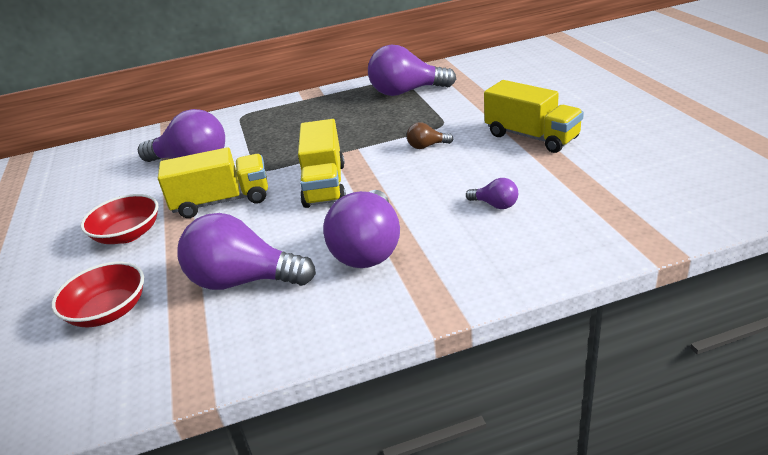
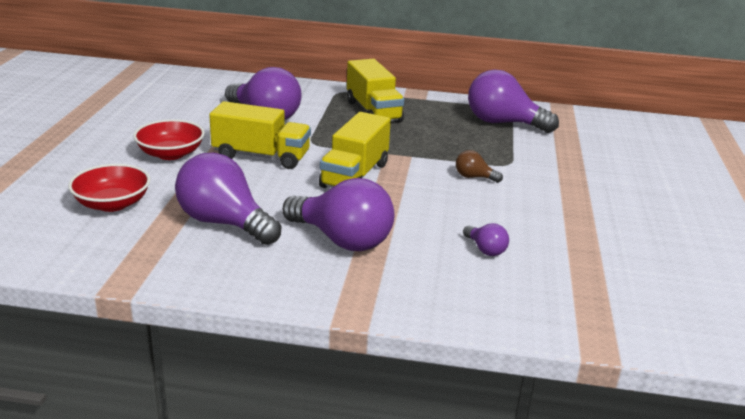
camera: 20 degrees right, 5 degrees down
(368, 249) = (342, 240): purple light bulb -> purple light bulb turned 90 degrees counterclockwise
(531, 137) = (581, 206): yellow truck -> yellow truck (373, 111)

